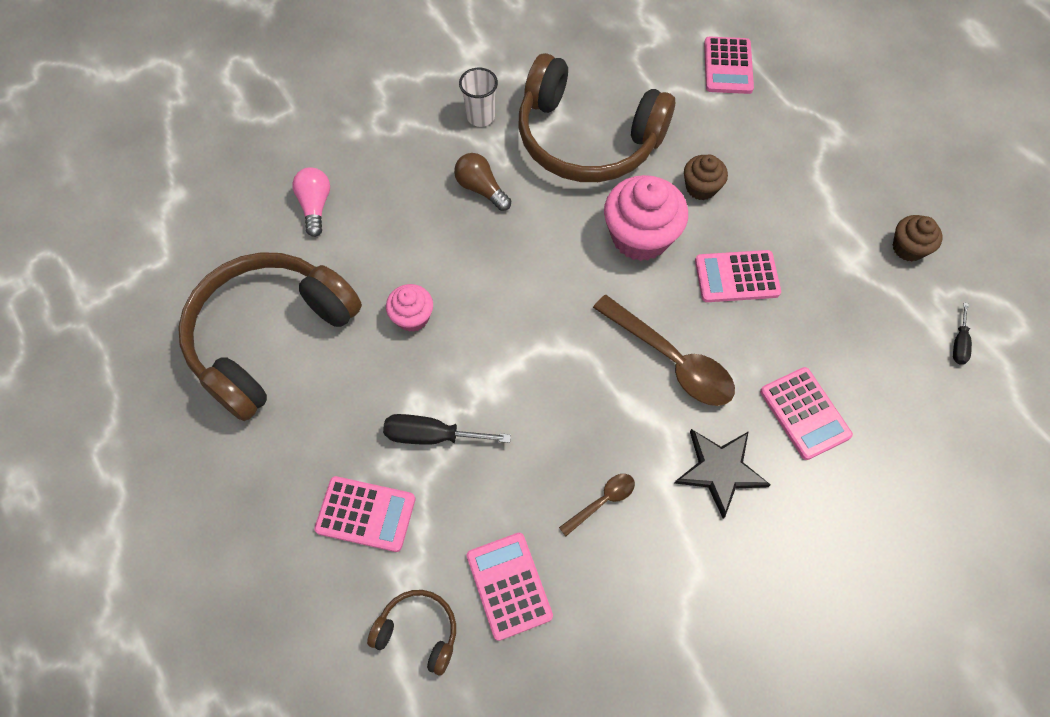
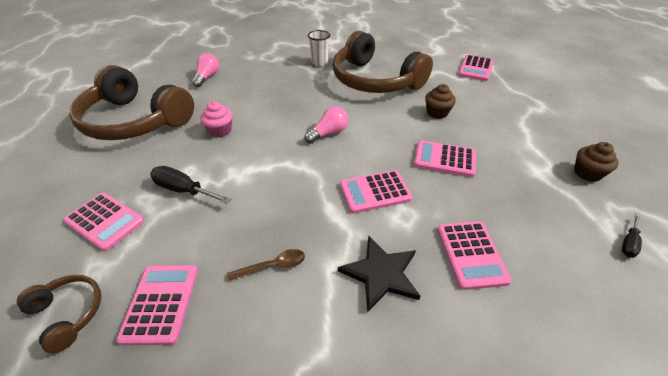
camera: 20 degrees right, 20 degrees down
(270, 337) = (135, 121): brown headphones -> brown headphones turned 120 degrees counterclockwise
(481, 189) = (300, 88): brown light bulb -> none
(569, 275) = (328, 133): none -> pink light bulb
(640, 237) = (385, 126): pink cupcake -> none
(671, 360) = (375, 192): brown spoon -> pink calculator

